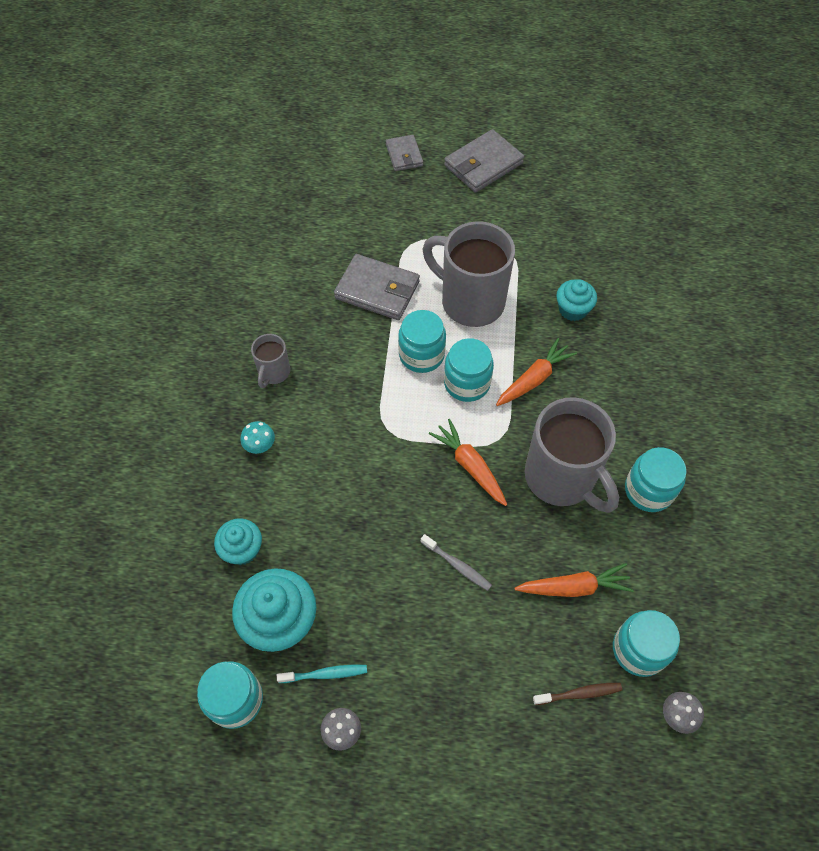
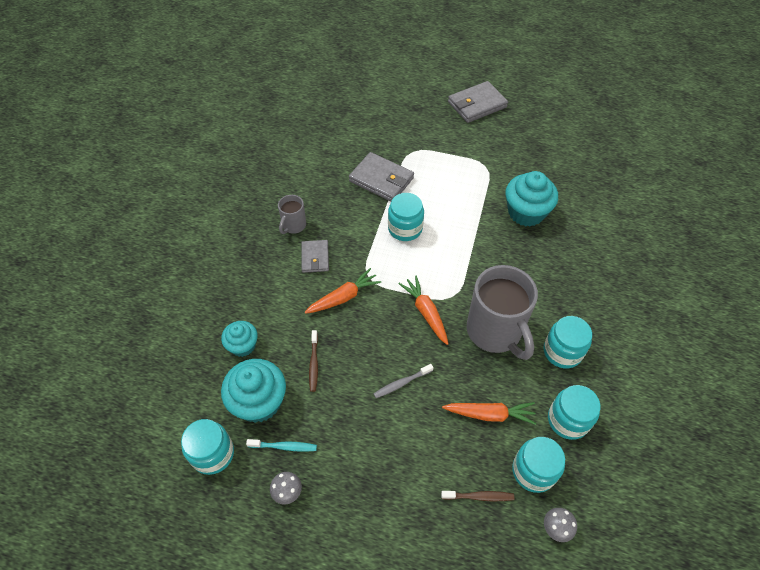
camera: 10 degrees right, 5 degrees down
(260, 446) = (272, 275): turquoise mushroom -> none
(340, 558) = (314, 364): none -> brown toothbrush
(404, 155) = (420, 91): grey wallet -> grey wallet (315, 257)
(457, 565) = (401, 383): grey toothbrush -> grey toothbrush turned 105 degrees clockwise
(467, 383) = (435, 253): turquoise jar -> turquoise jar (568, 420)
(470, 301) = (449, 196): grey mug -> none
(534, 379) = (487, 257): orange carrot -> orange carrot (343, 297)
(573, 309) = (526, 212): turquoise cupcake -> turquoise cupcake, size x1.66

